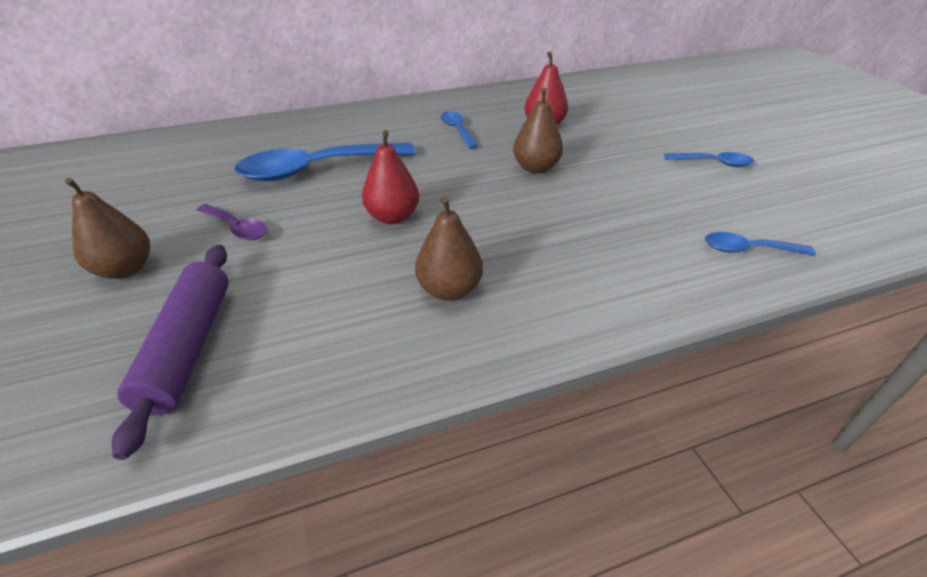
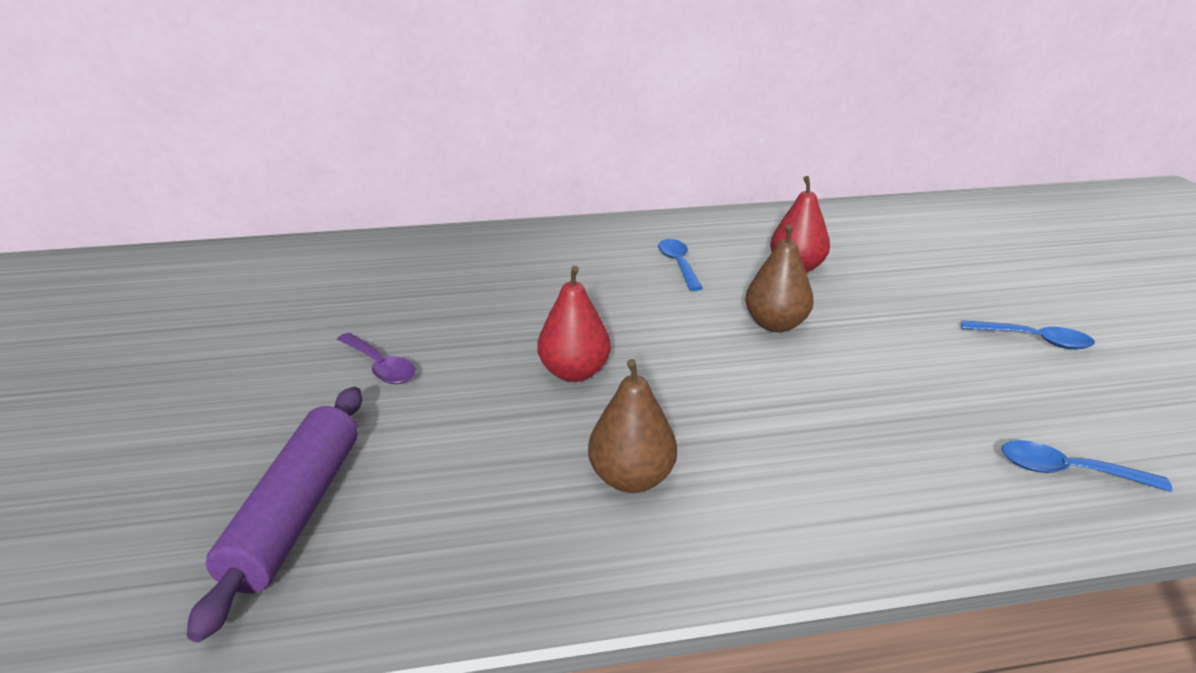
camera: 10 degrees right, 10 degrees down
(125, 269) = (243, 404): brown pear -> none
(317, 169) = (490, 301): blue spoon -> none

